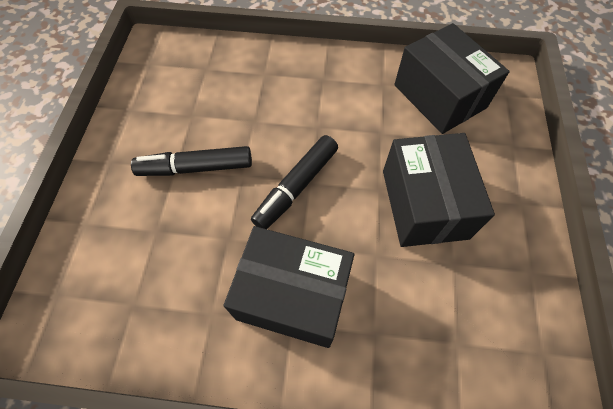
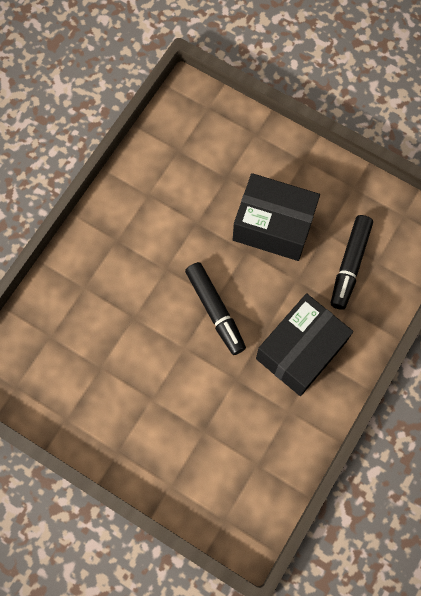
camera: 65 degrees left, 10 degrees up
(196, 168) = (159, 382): black marker -> black marker (350, 264)
(439, 96) = (184, 158): black box -> none

